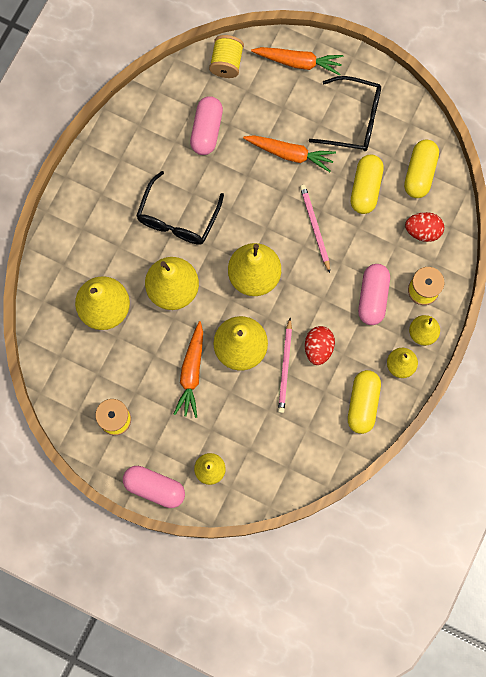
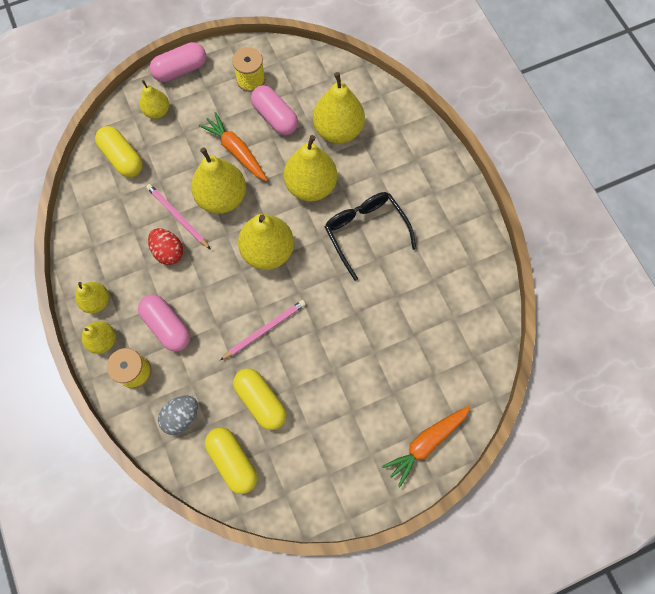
camera: 130 degrees right, 5 degrees down
(206, 130) = (423, 312): pink capsule -> pink capsule (275, 117)
(226, 63) = (474, 379): yellow spool -> none
(290, 154) = (345, 363): orange carrot -> none
(314, 227) = (265, 329): pink pencil -> pink pencil turned 60 degrees counterclockwise
(354, 120) = (330, 445): black glasses -> none
(362, 404) = (98, 249): yellow capsule -> yellow capsule (123, 158)
(422, 231) = (182, 416): red egg -> grey egg

